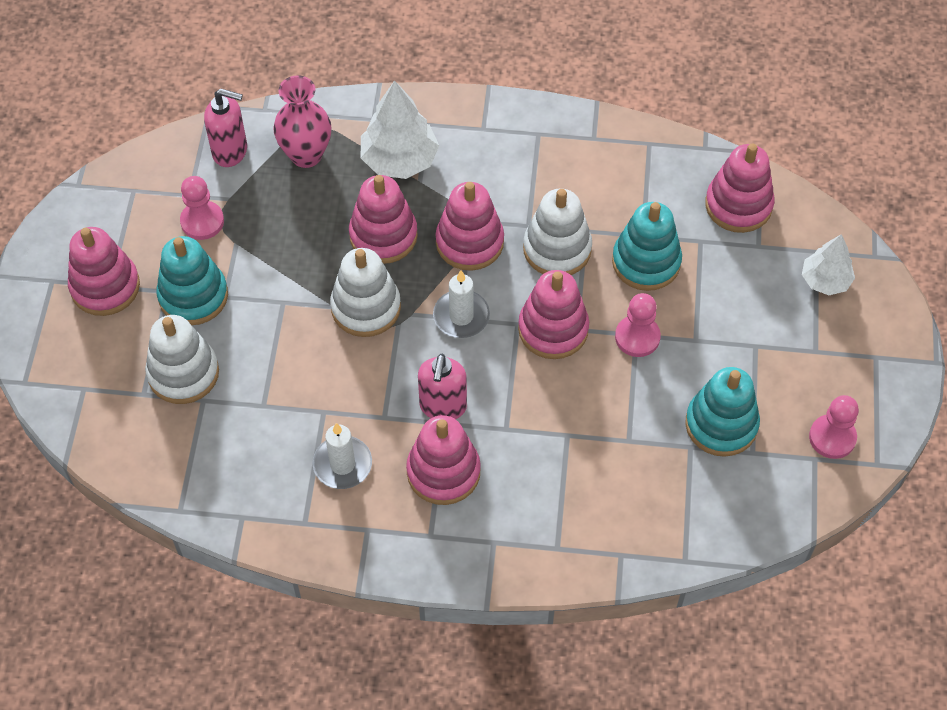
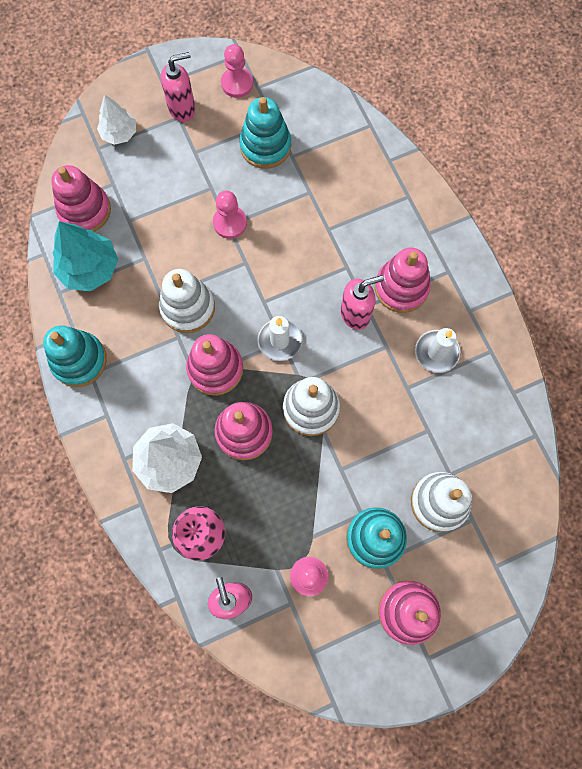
camera: 120 degrees left, 15 degrees up
(553, 329) = (254, 277): pink stacking toy -> none
(646, 262) = (166, 246): turquoise stacking toy -> turquoise stacking toy (79, 360)
(661, 181) = (89, 268): none -> turquoise tree
(826, 360) = (182, 109): none -> pink soap dispenser

